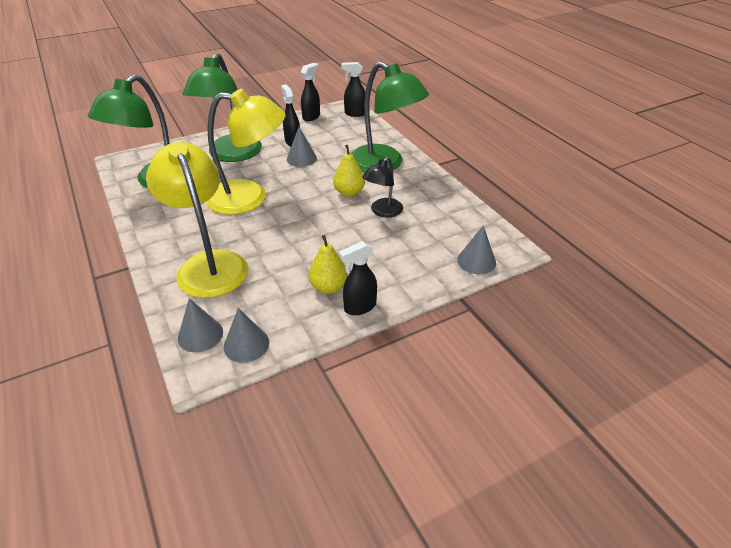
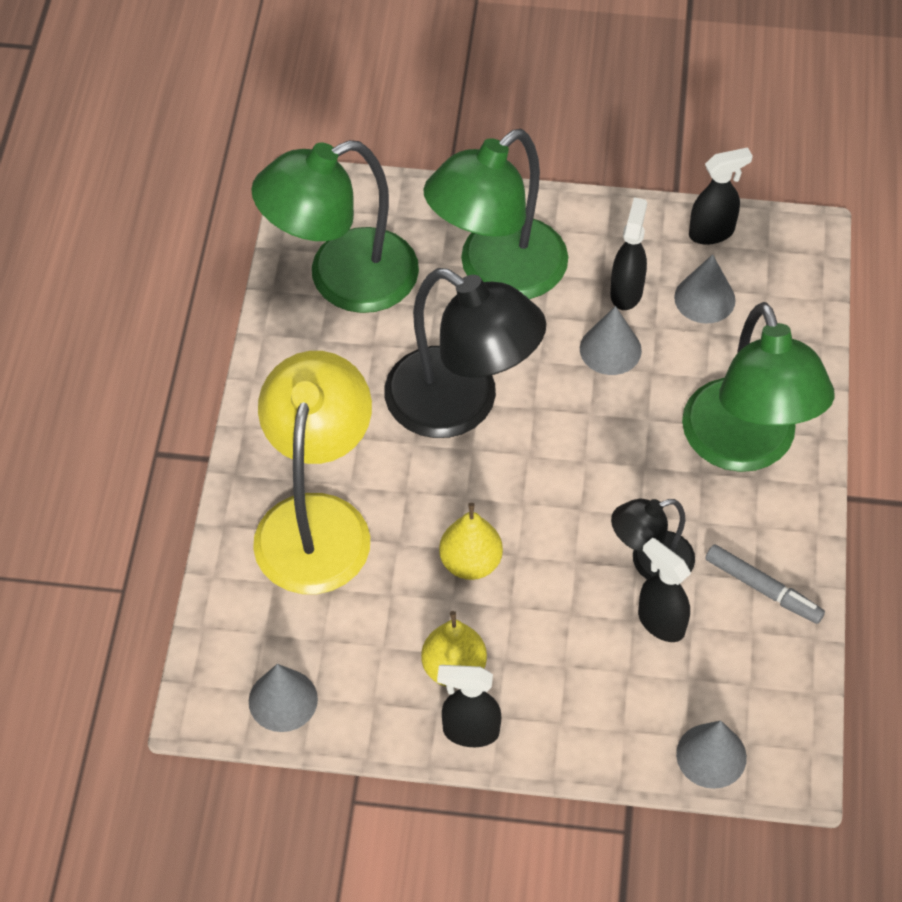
camera: 35 degrees right, 15 degrees up
(200, 335) = (236, 647): grey cone -> grey cone (704, 298)
(250, 198) = (461, 405): yellow lamp -> black lamp
(349, 192) = (629, 484): yellow pear -> yellow pear (470, 563)
(355, 113) = (804, 266): black spray bottle -> black spray bottle (660, 622)
(436, 200) = (763, 588): none -> grey marker

